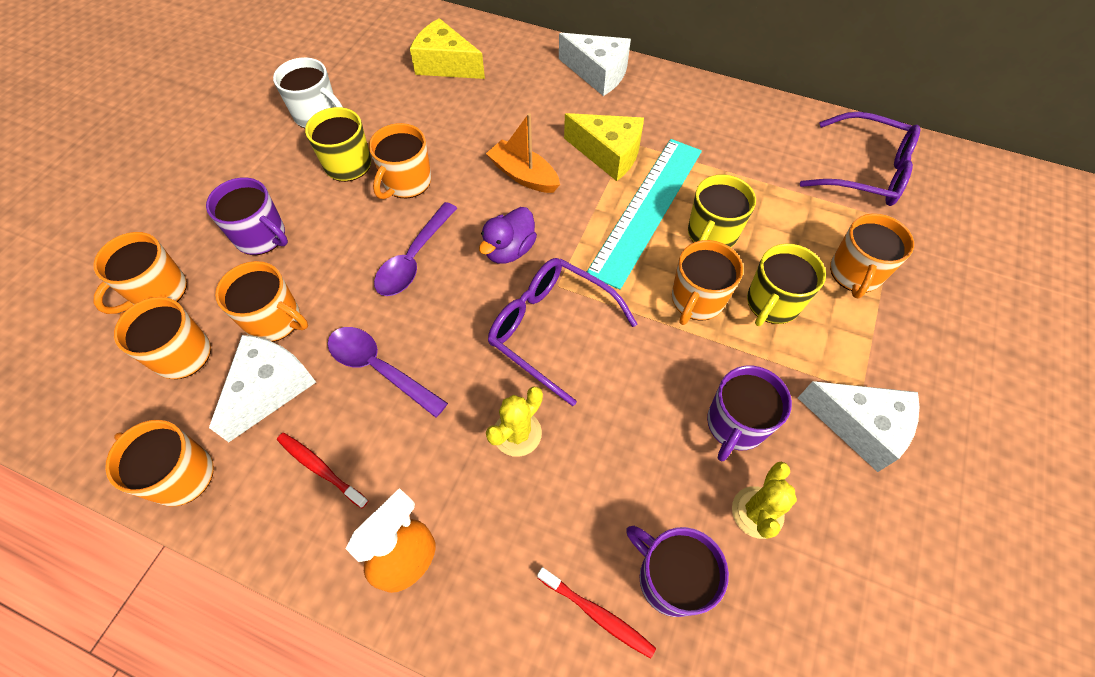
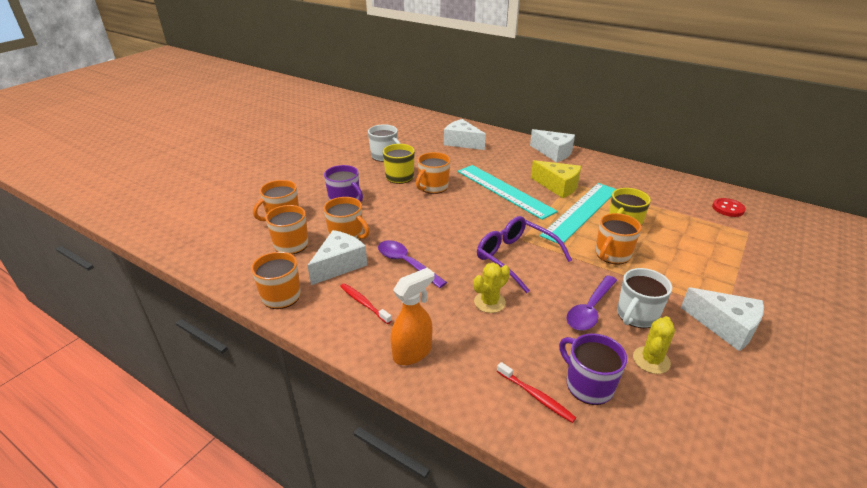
camera: 10 degrees right, 25 degrees down
(414, 258) = (433, 219): purple spoon -> purple spoon (590, 309)
(446, 65) = (462, 142): yellow cheese -> white cheese
(509, 250) = (492, 221): purple duck -> none
(523, 175) = (504, 190): orange boat -> turquoise ruler
(735, 424) = (636, 315): purple mug -> white mug
(772, 303) = (663, 261): yellow mug -> none
(855, 273) = (721, 253): orange mug -> none
(865, 172) = (728, 208): purple glasses -> red button

